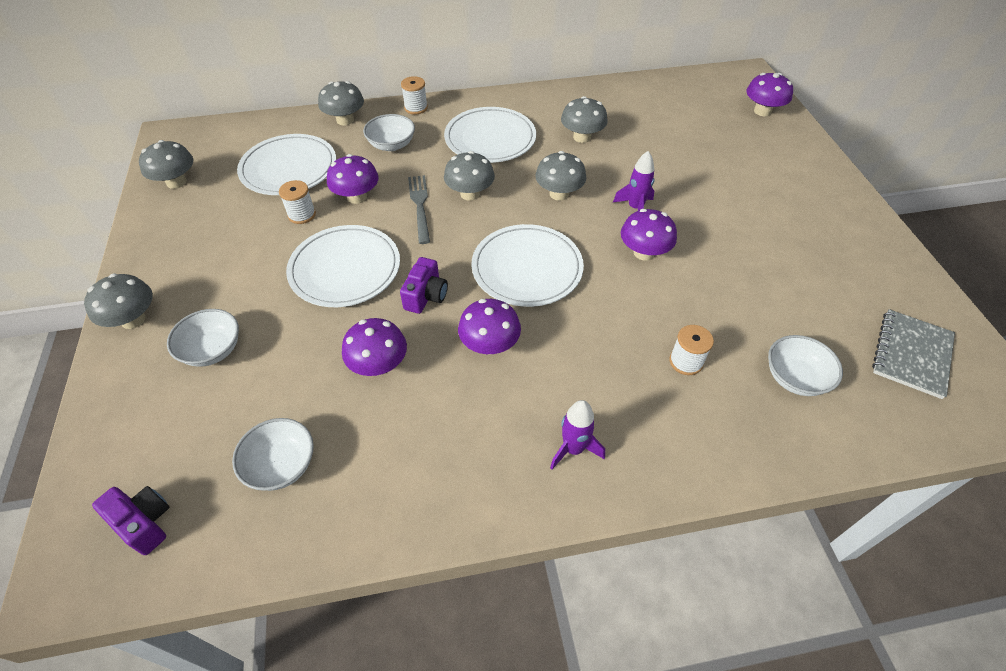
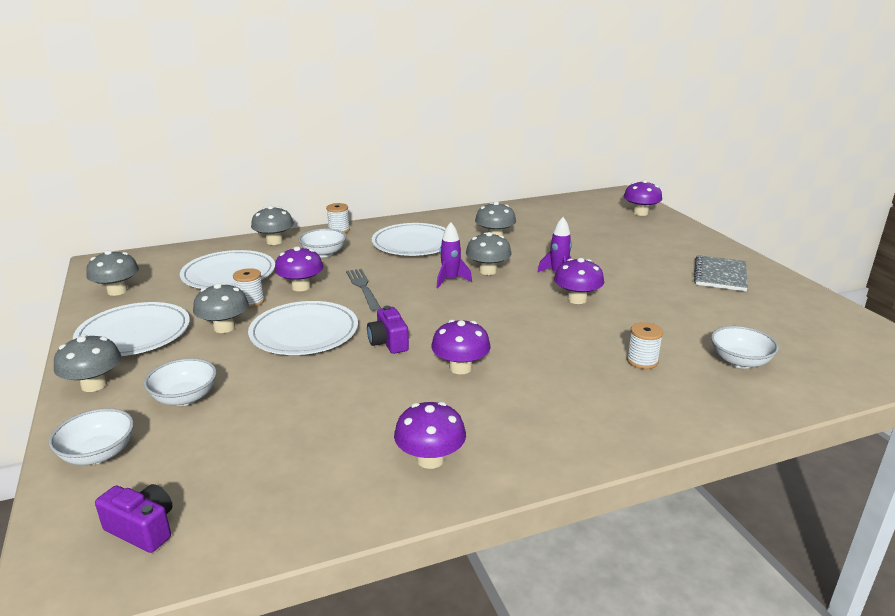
camera: 10 degrees left, 25 degrees down
(281, 465) = (281, 470): white bowl -> white bowl (98, 454)
(379, 365) = (358, 391): purple mushroom -> purple mushroom (430, 459)
(426, 296) = (388, 342): purple camera -> purple camera turned 150 degrees clockwise
(470, 194) = (407, 277): grey mushroom -> grey mushroom (224, 327)
(527, 268) = (476, 317): white plate -> white plate (134, 334)
(573, 449) = (565, 426): purple rocket -> purple rocket (450, 280)
(911, 354) = (827, 338): grey notebook -> grey notebook (720, 275)

